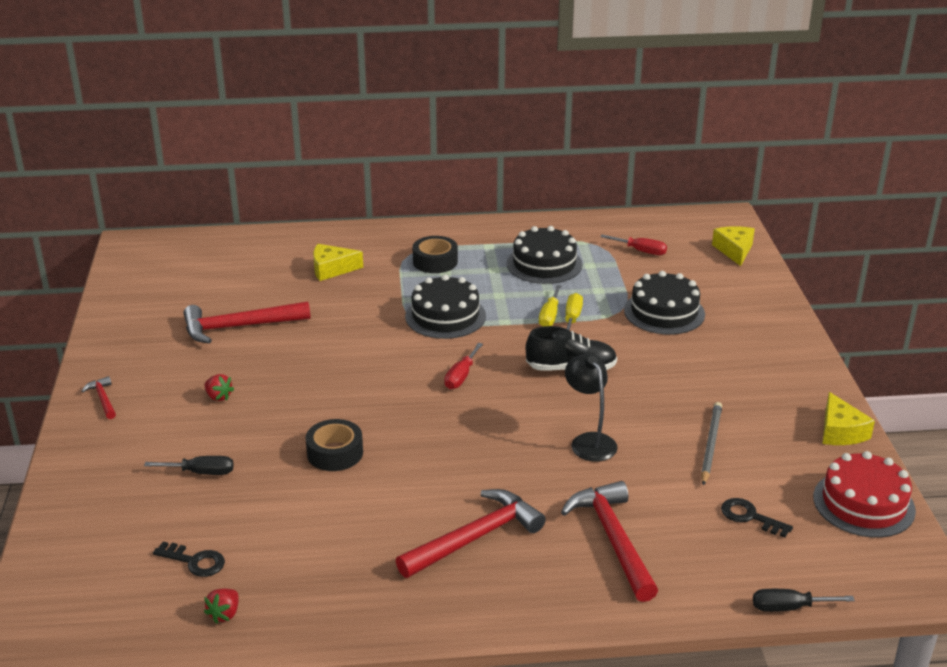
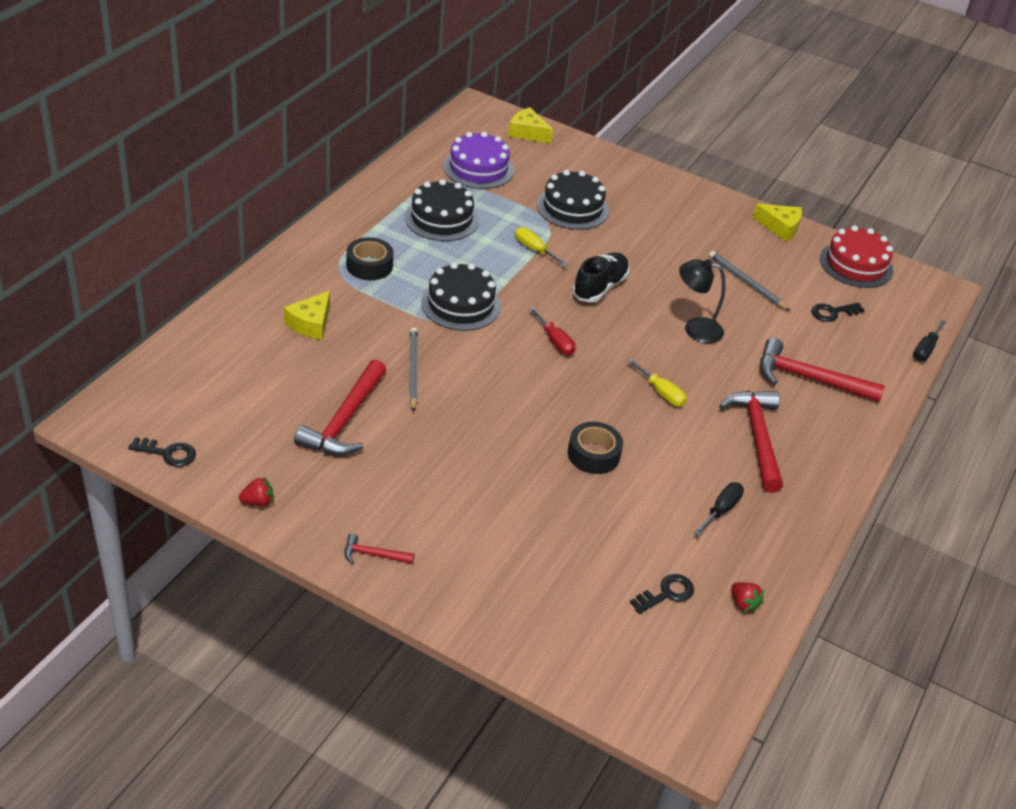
camera: 60 degrees left, 10 degrees up
(126, 280) = (168, 453): none -> black key
(201, 472) = (550, 540): black screwdriver -> black screwdriver (721, 510)
(218, 397) = (446, 482): red strawberry -> red strawberry (258, 502)
(333, 330) = (413, 370): none -> grey pencil
(549, 316) = (519, 257): yellow screwdriver -> yellow screwdriver (661, 393)
(641, 251) = (478, 168): red screwdriver -> purple cake

